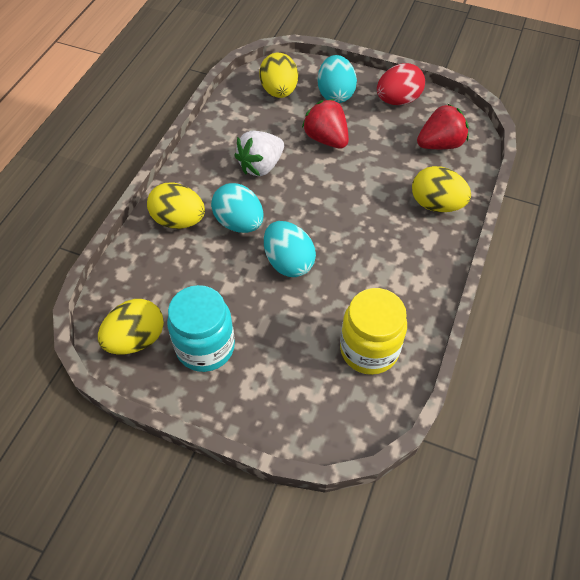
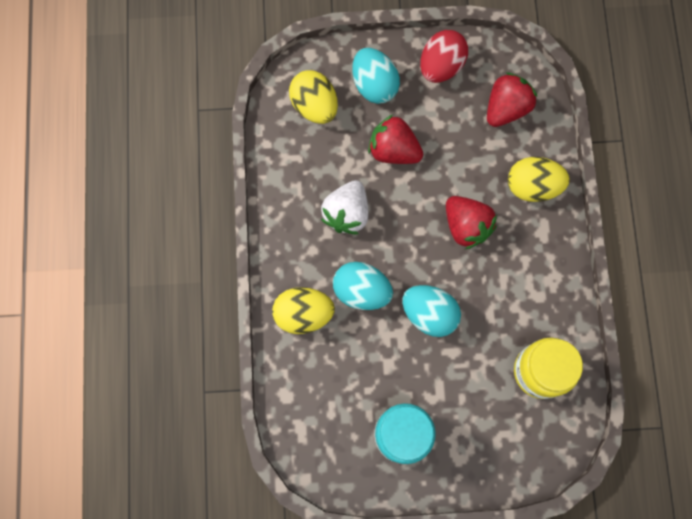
camera: 25 degrees left, 20 degrees up
(136, 339) = (338, 455): yellow egg -> none
(359, 211) = (466, 226): none -> red strawberry

